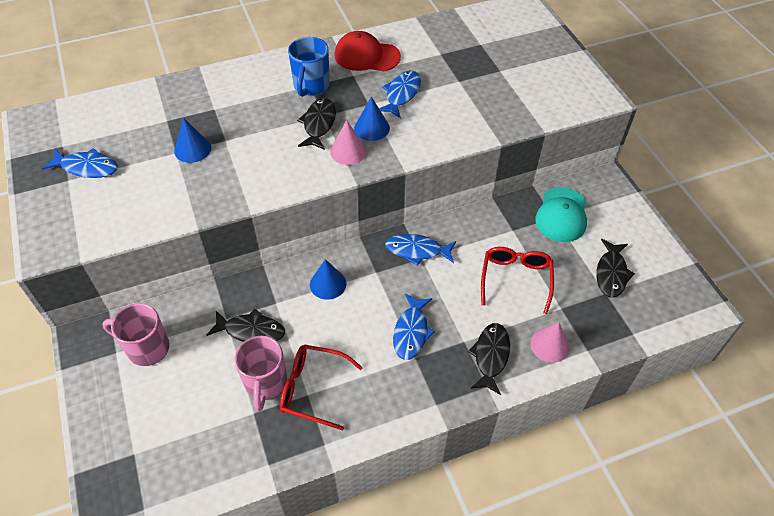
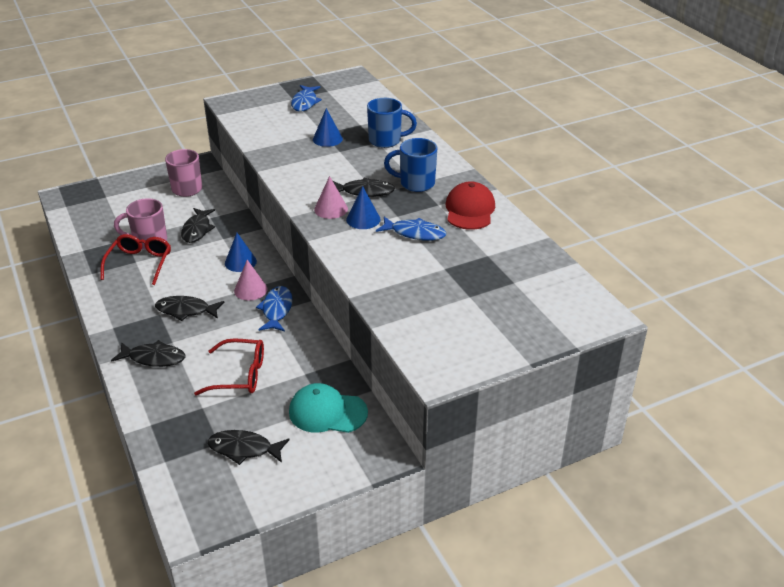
camera: 85 degrees right, 15 degrees down
(214, 101) = (386, 141): none -> blue mug
(411, 332) = (186, 310): blue fish -> black fish
(549, 345) = (160, 397): pink cone -> pink cone (250, 290)

